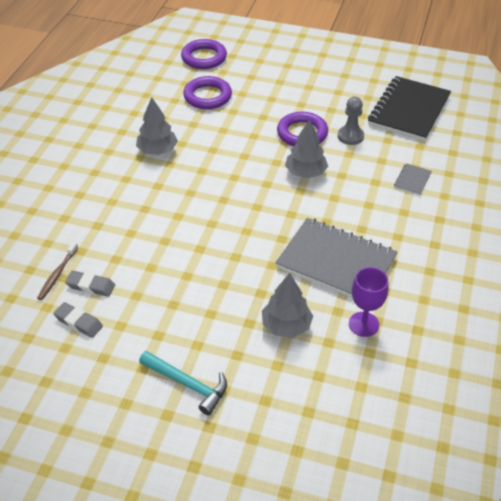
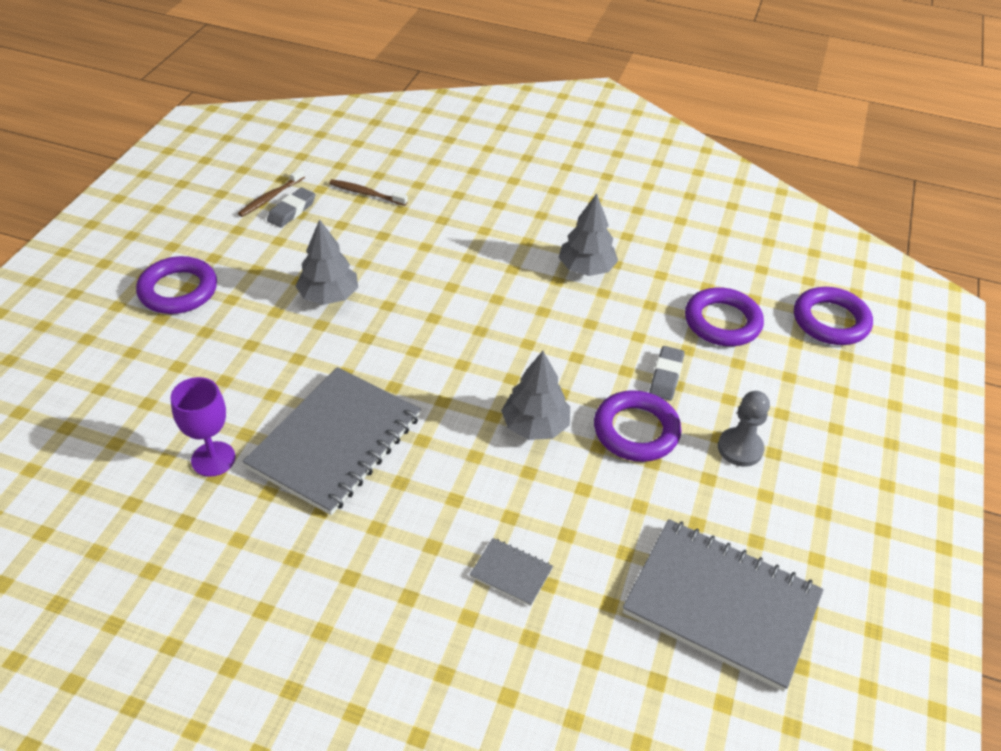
camera: 90 degrees right, 0 degrees up
(56, 340) = (271, 197): none -> brown toothbrush
(90, 286) = (343, 217): grey eraser -> grey eraser (666, 376)
(188, 384) = (178, 290): turquoise hammer -> purple ring
(286, 326) = (235, 378): grey tree -> grey tree (328, 296)
(350, 136) = (632, 497): grey pawn -> grey pawn (740, 448)
(409, 110) = (721, 605): black notebook -> grey notebook

